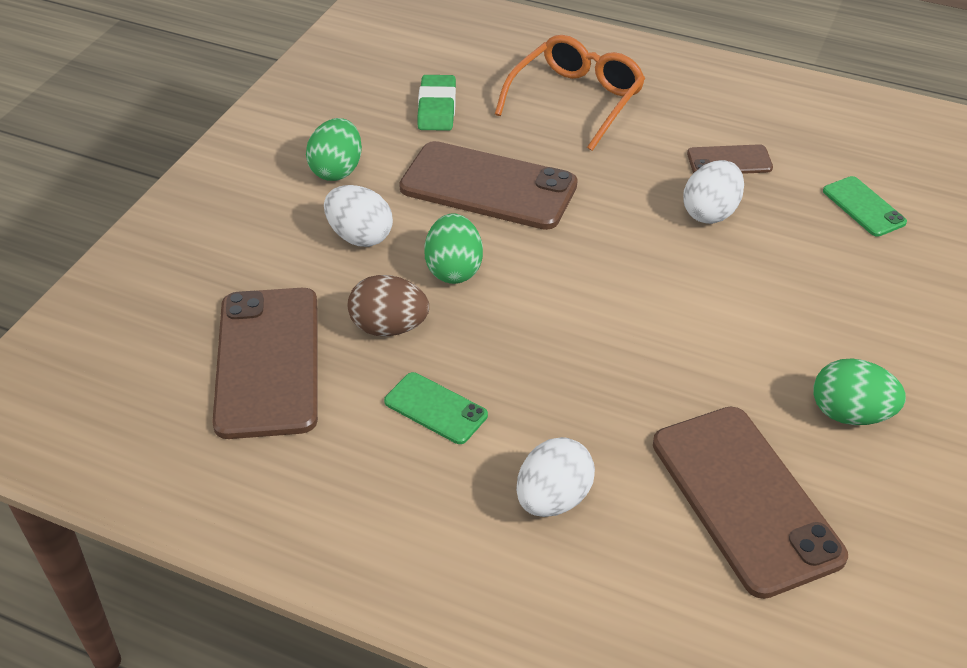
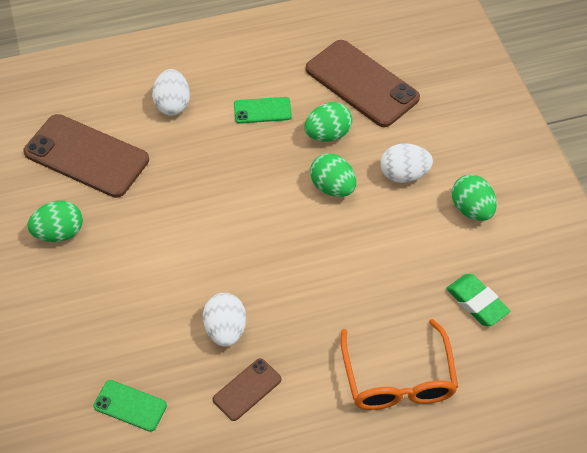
camera: 140 degrees right, 10 degrees up
(389, 327) = (327, 134): brown egg -> green egg
(488, 186) = (375, 258): brown phone -> none

